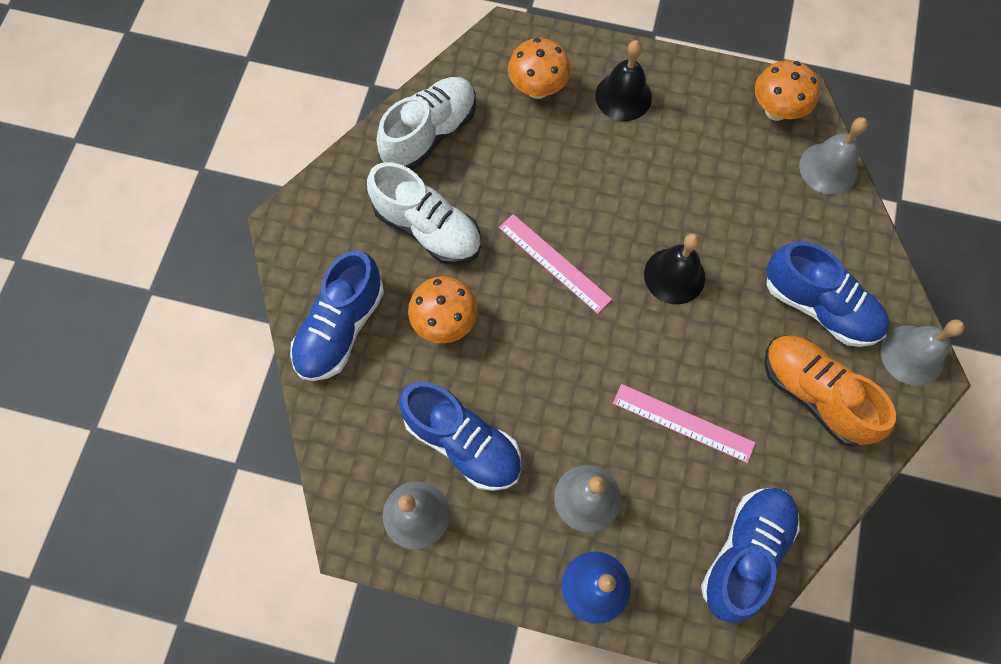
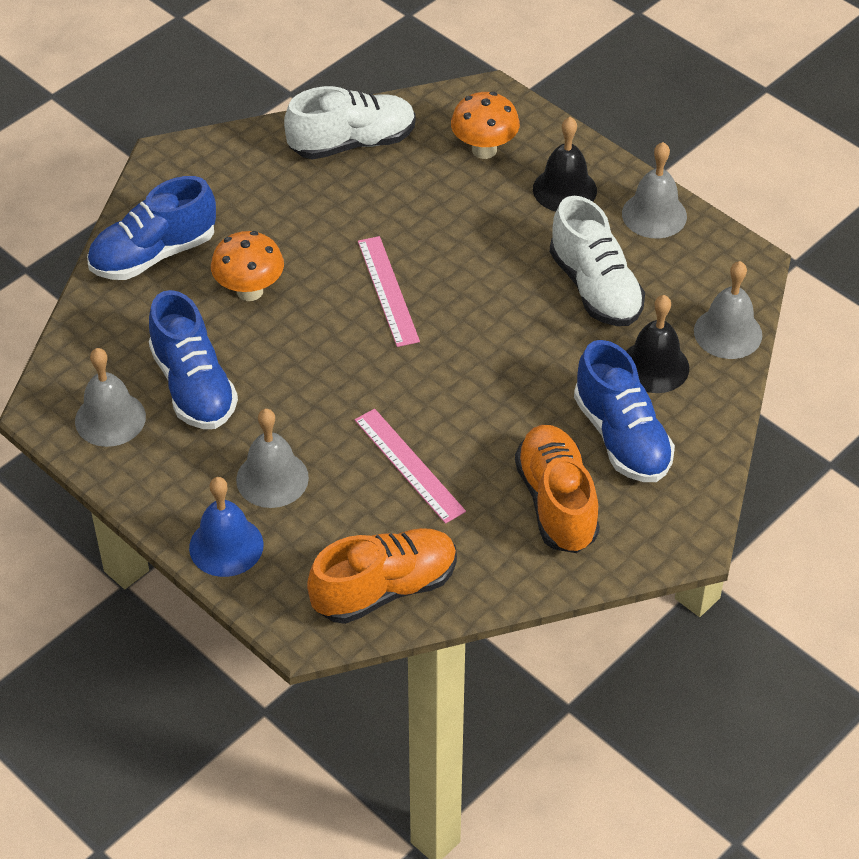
camera: 30 degrees right, 20 degrees down
(428, 228) = (291, 214): white shoe -> white shoe (595, 288)
(674, 275) = (496, 350): black bell -> black bell (654, 366)
(745, 553) = (385, 589): blue shoe -> orange shoe
(776, 111) = (713, 264): orange mushroom -> none
(912, 355) = (685, 517): grey bell -> grey bell (654, 215)

